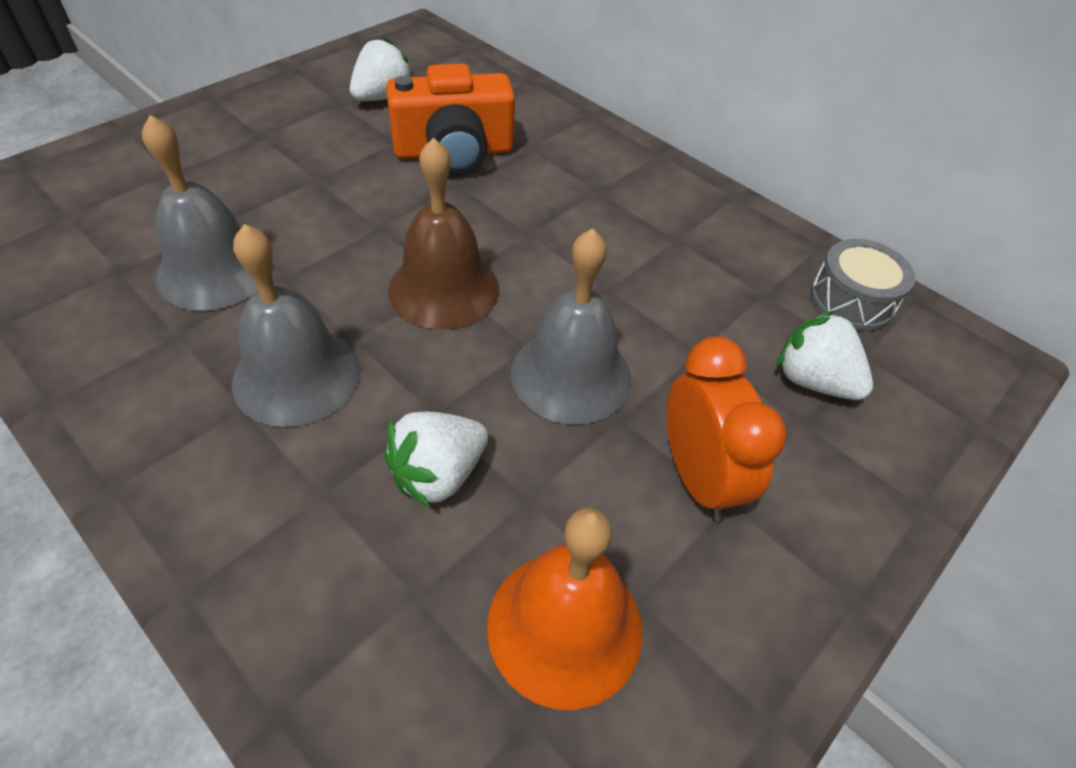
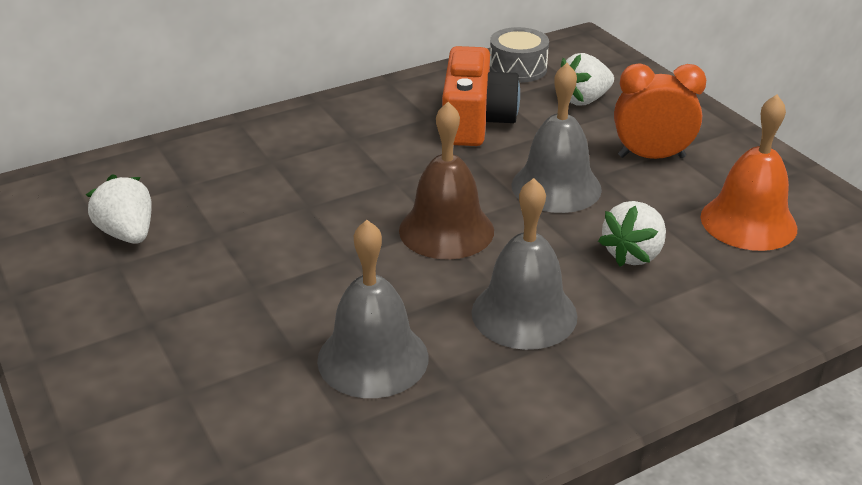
camera: 70 degrees left, 15 degrees down
(438, 474) = (633, 254): white strawberry -> white strawberry turned 60 degrees clockwise
(454, 151) = (255, 202): orange camera -> orange camera (475, 121)

